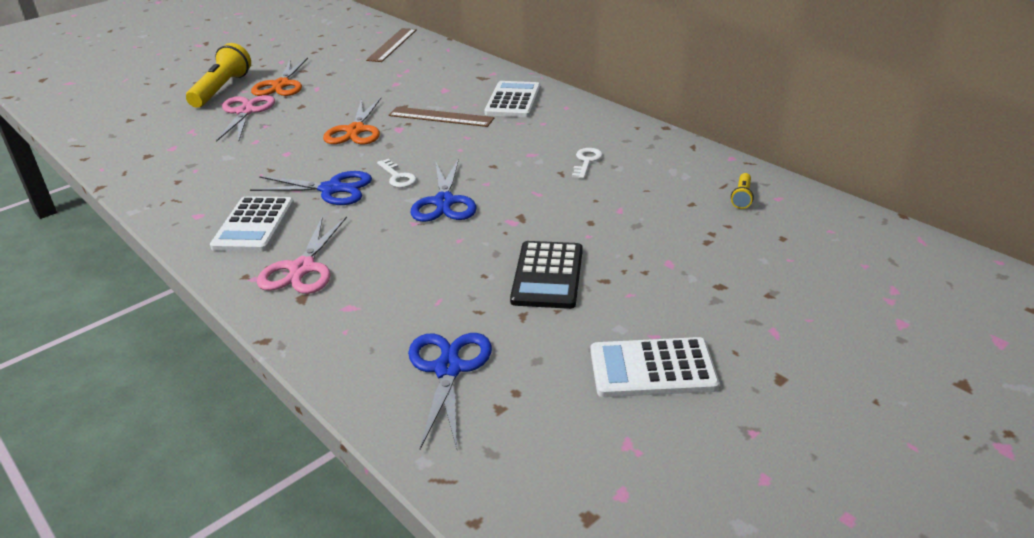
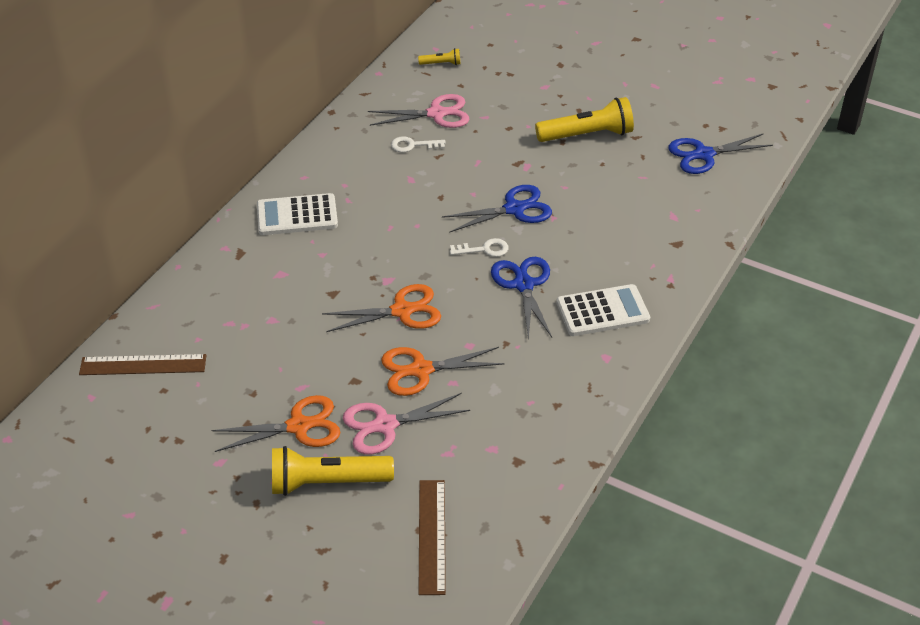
camera: 110 degrees left, 10 degrees up
(282, 130) = (421, 370): none -> orange scissors
(302, 268) = (644, 257): pink scissors -> pink scissors (436, 114)
(398, 177) = (484, 249): white key -> white key turned 45 degrees clockwise
(441, 117) = (351, 257): brown ruler -> brown ruler (432, 536)
(547, 275) = (587, 135): black calculator -> yellow flashlight
(652, 368) = (655, 80): white calculator -> none

